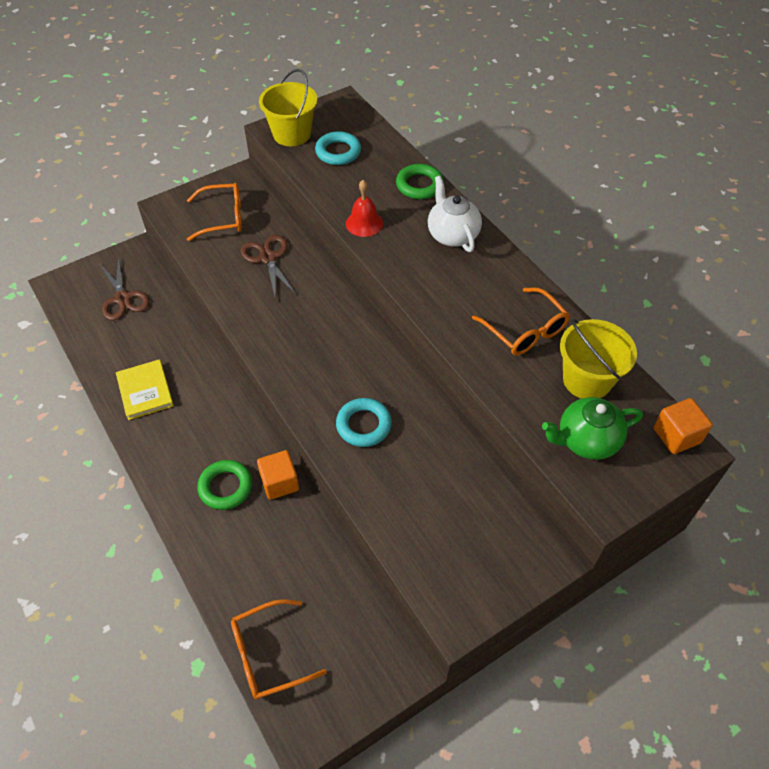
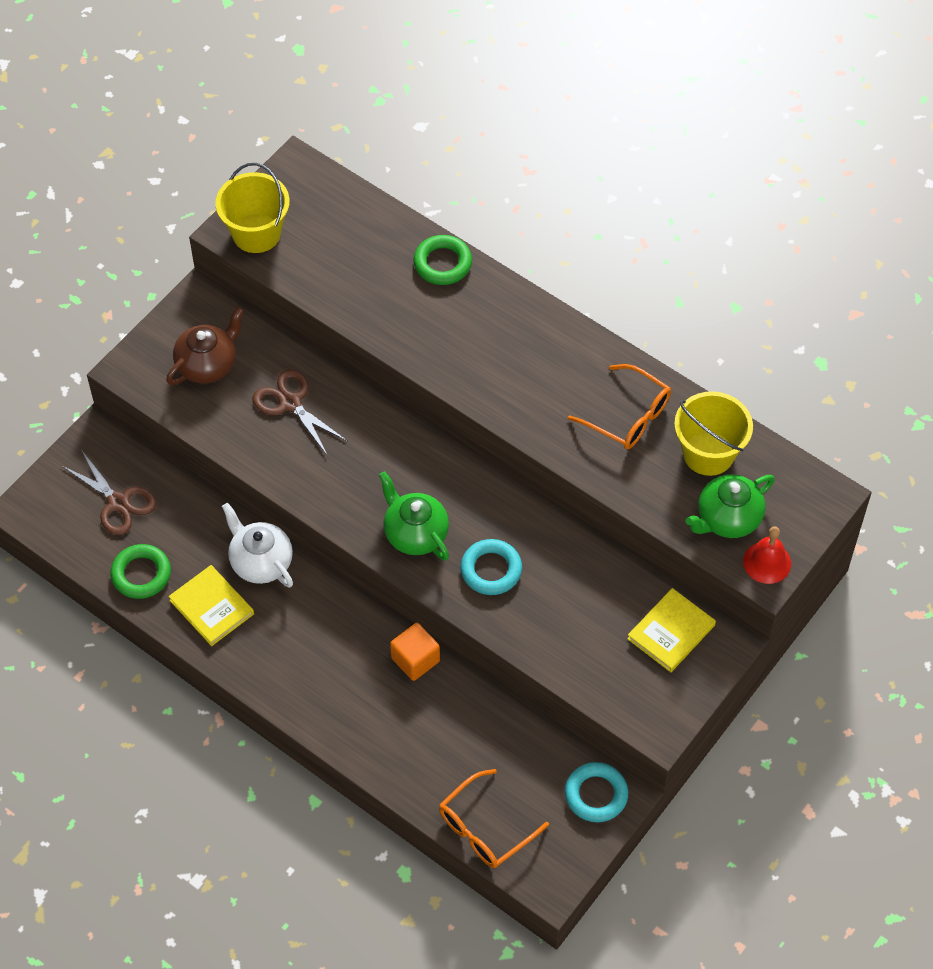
camera: 20 degrees left, 5 degrees up
(223, 218) = (208, 364): orange glasses -> brown teapot
(225, 487) = (360, 683): green ring -> green ring (141, 574)
(315, 377) = (415, 533): none -> green teapot
(338, 152) = (326, 243): turquoise ring -> turquoise ring (596, 794)
(364, 223) = (401, 335): red bell -> red bell (767, 562)
(452, 234) = (507, 320): white teapot -> white teapot (260, 562)
(501, 529) = (671, 632): none -> yellow book
(676, 435) = (811, 486): orange cube -> none

